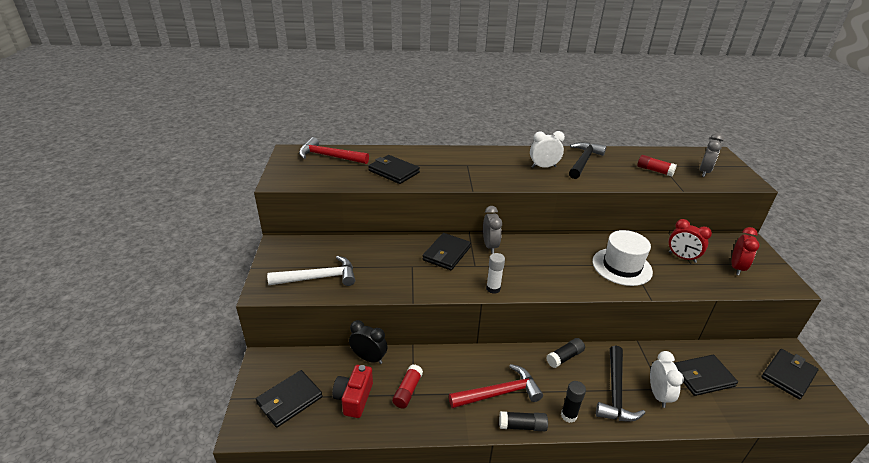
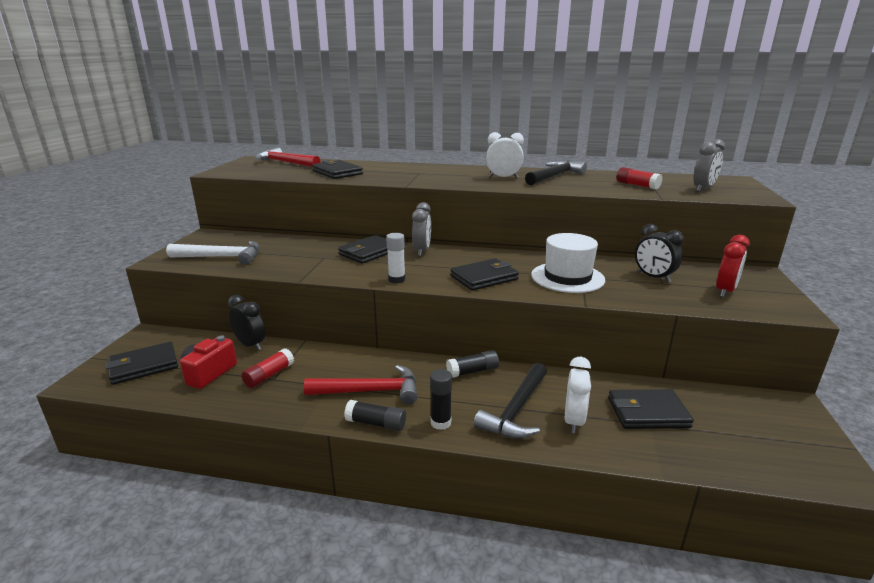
camera: 15 degrees right, 10 degrees down
(682, 257) = (653, 277): red clock -> black clock
(788, 375) = (780, 428): black wallet -> black wallet (484, 277)

